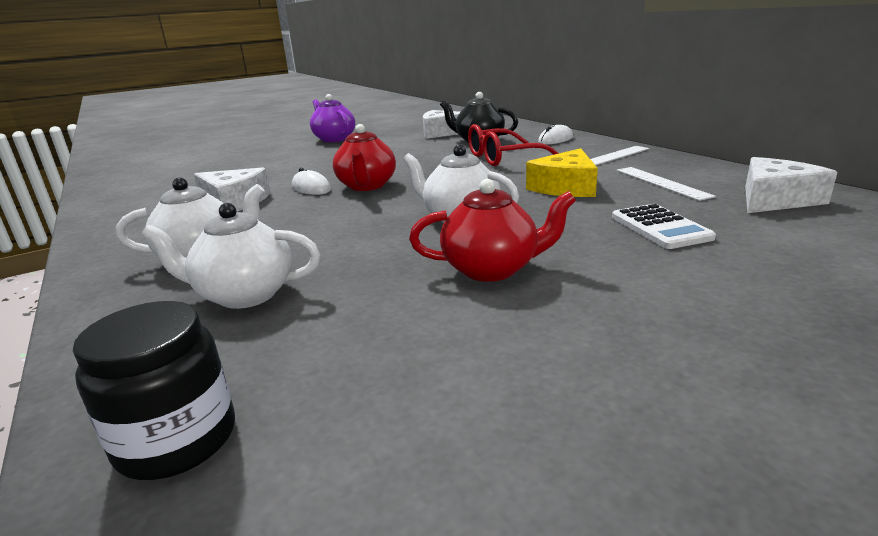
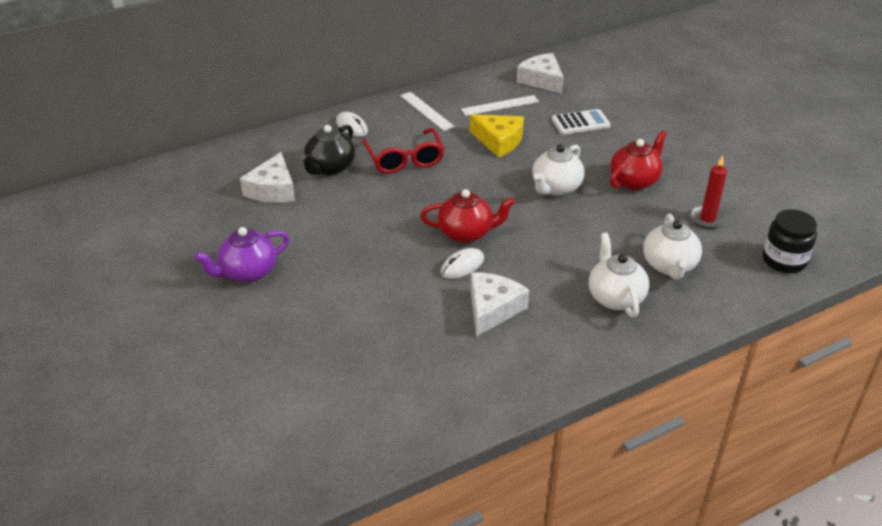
camera: 90 degrees left, 15 degrees up
(367, 338) = (707, 219): none -> red candle
(492, 269) = (634, 181): red teapot -> red teapot turned 45 degrees clockwise

